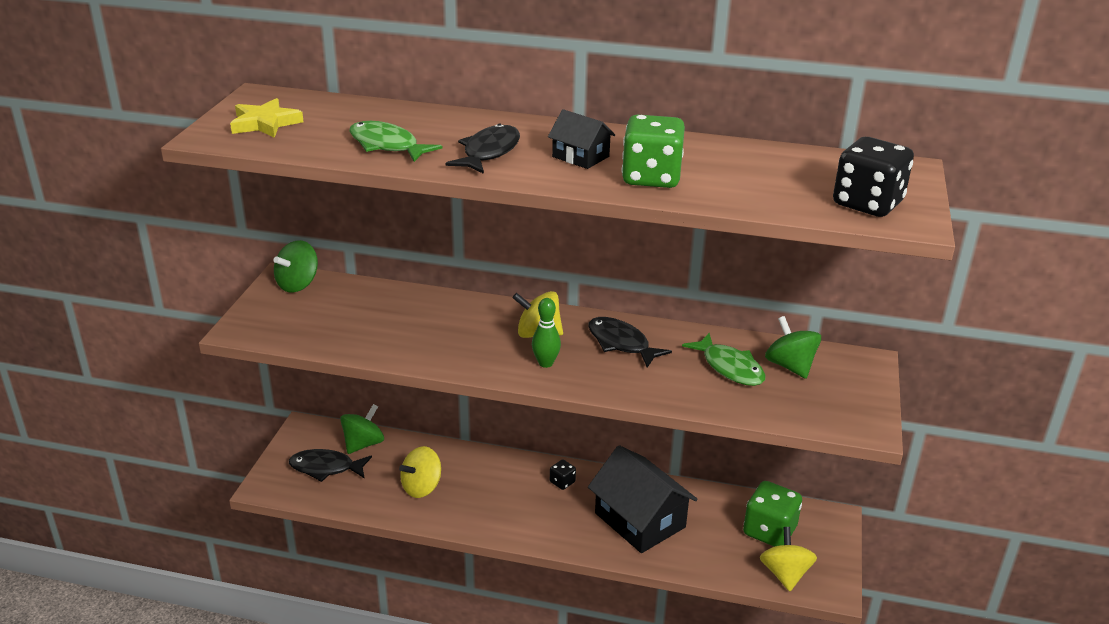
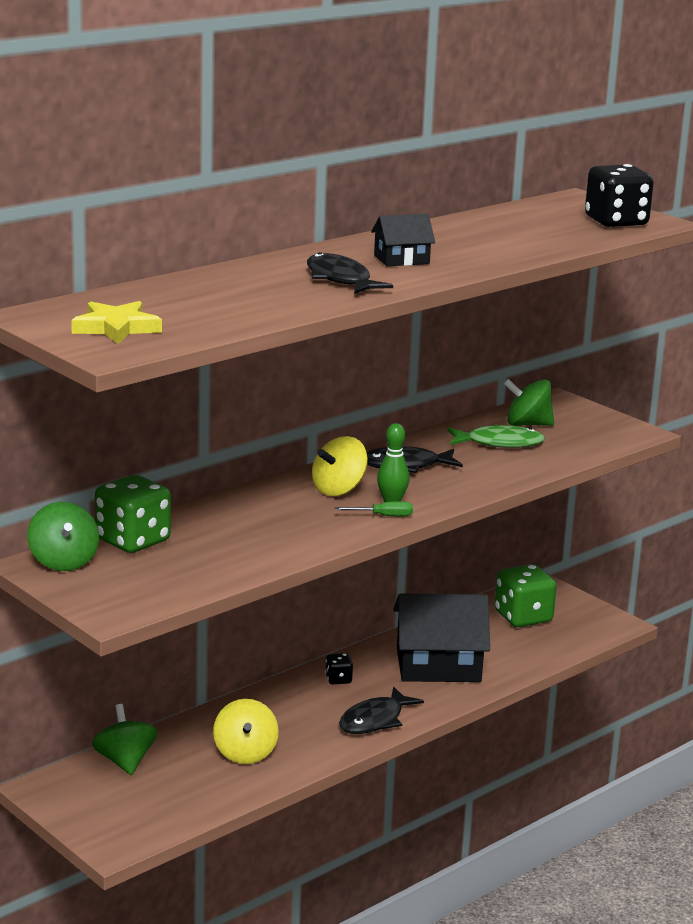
camera: 55 degrees left, 10 degrees down
(325, 468) = (134, 797): black fish -> black fish (374, 720)
(387, 145) = (261, 303): green fish -> none
(516, 369) = (383, 516): none -> green screwdriver
(651, 178) = (478, 254): green dice -> green dice (133, 541)
(785, 574) = (579, 633): yellow spinning top -> none

